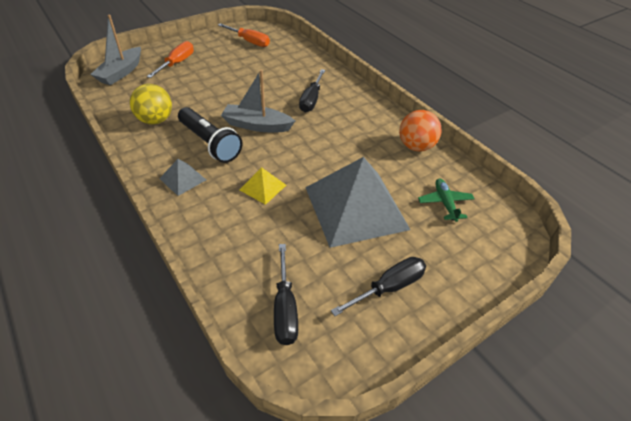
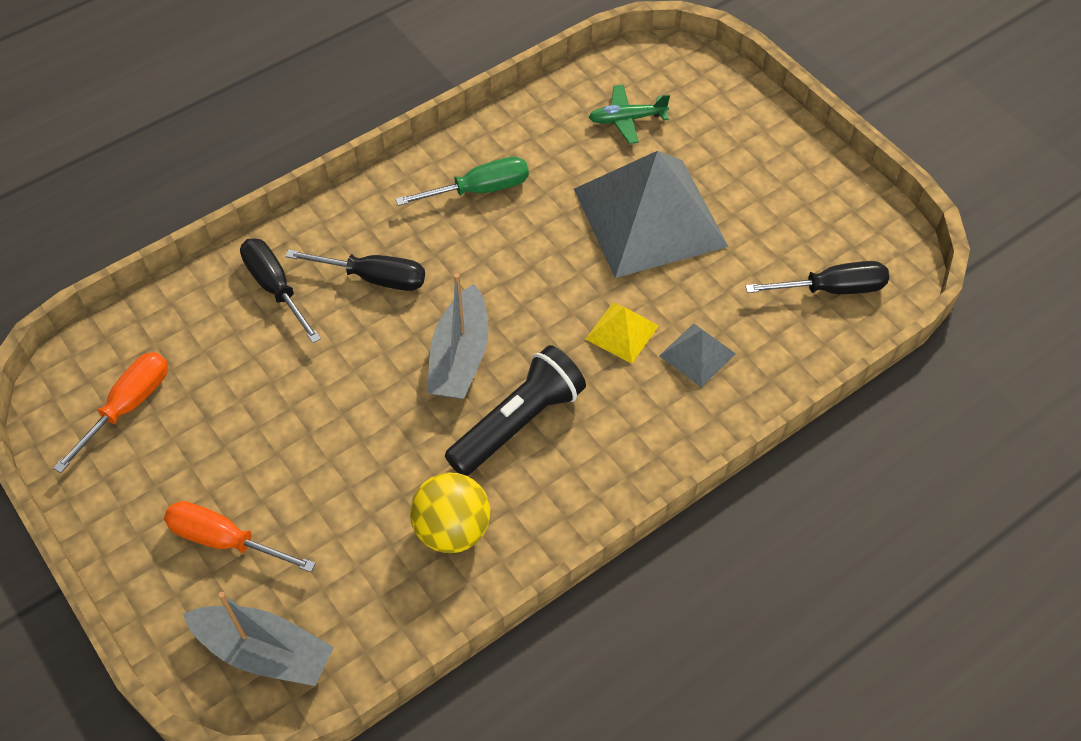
camera: 90 degrees left, 10 degrees up
(183, 179) = (616, 446): grey pyramid -> grey pyramid (697, 354)
(374, 135) = (479, 190): none -> green screwdriver
(388, 288) = (780, 188): black screwdriver -> black screwdriver (276, 288)
(416, 146) = (504, 139): orange ball -> none

